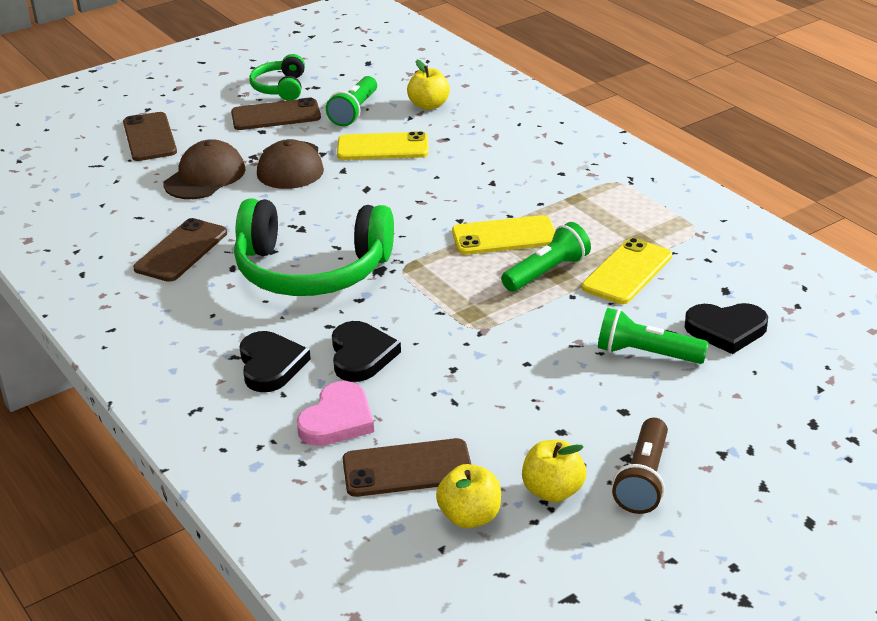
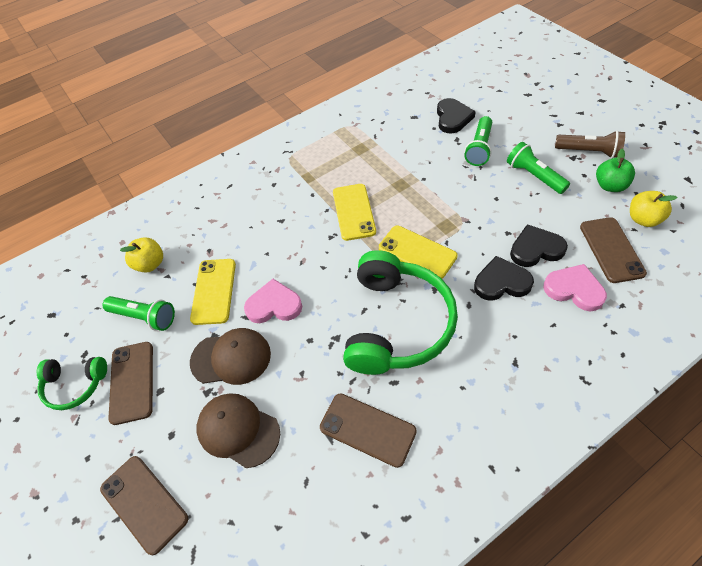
camera: 85 degrees left, 20 degrees up
(149, 137) = (144, 503): brown phone -> brown phone turned 60 degrees clockwise
(271, 365) = (522, 336): black heart -> black heart (536, 249)
(355, 186) = (274, 305): none -> pink heart
(547, 272) = (397, 190): green flashlight -> green flashlight (534, 176)
(552, 491) = (610, 186): yellow apple -> green apple
(627, 272) = (396, 154): yellow phone -> yellow phone (417, 252)

